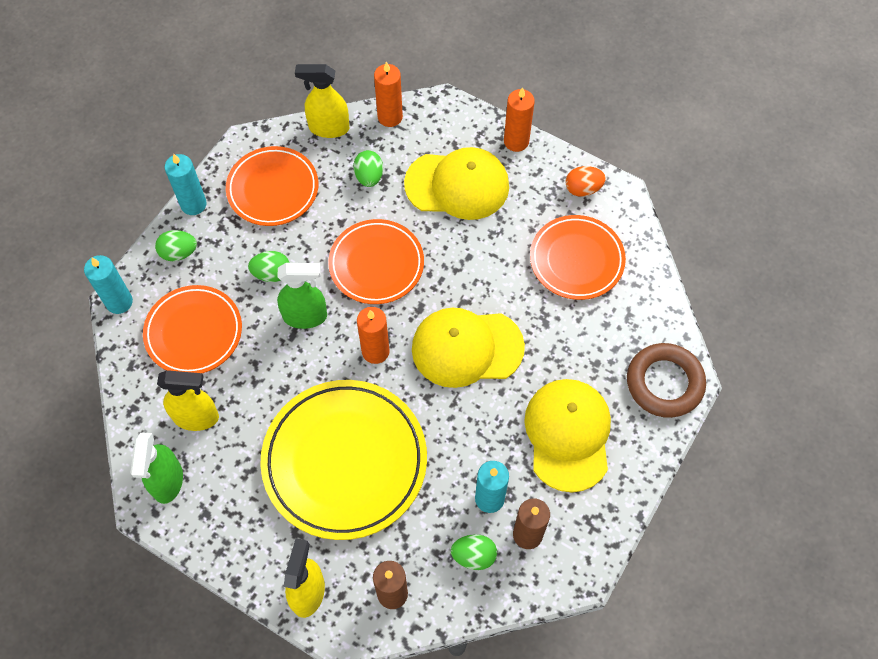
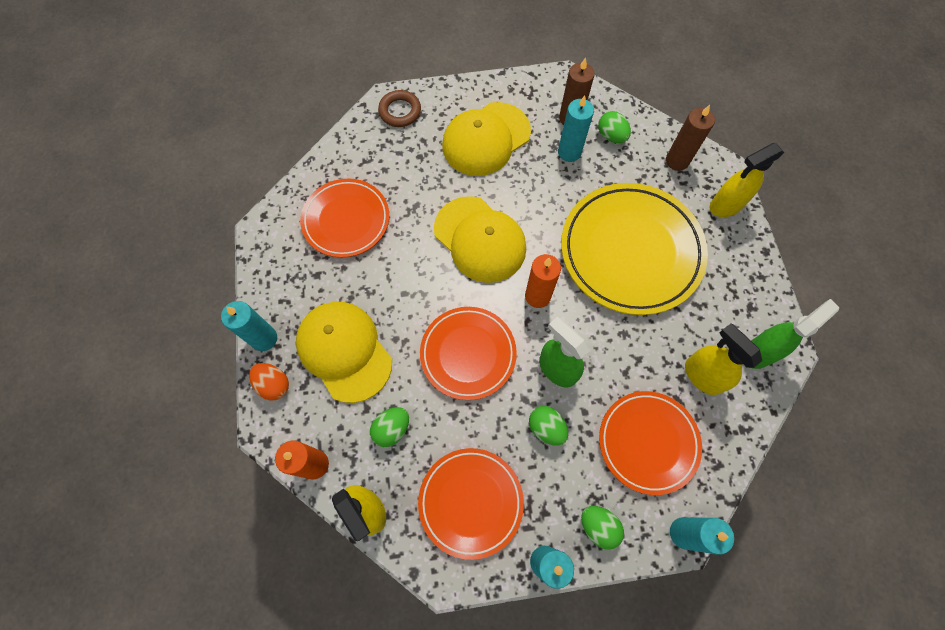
camera: 130 degrees left, 5 degrees up
(516, 141) = (264, 338): orange candle -> turquoise candle
(583, 189) = (276, 258): orange egg -> orange egg (274, 384)
(664, 383) = (400, 111): brown ring -> brown ring, size x0.66

